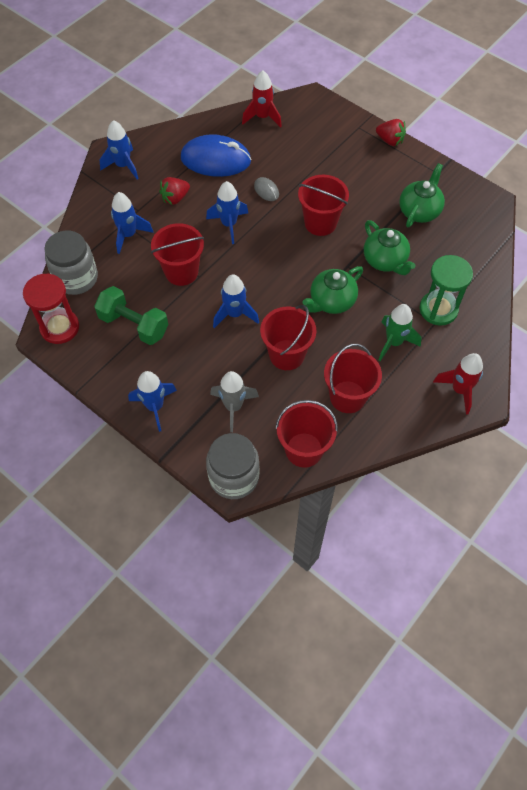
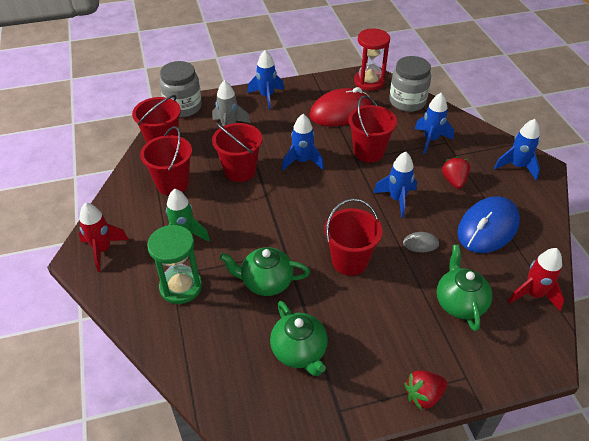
camera: 125 degrees right, 15 degrees down
(134, 325) = (340, 111): green dumbbell -> red mouse
(331, 301) = (260, 221): green teapot -> green teapot (459, 303)

